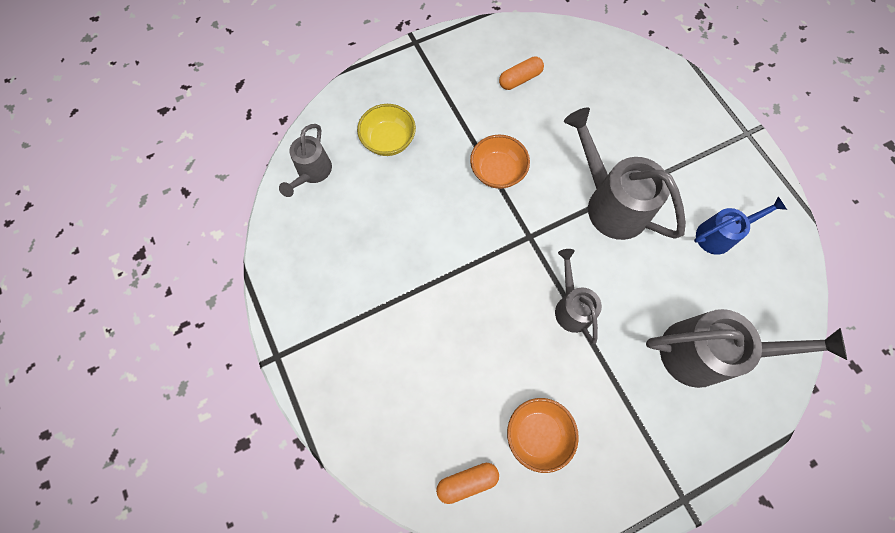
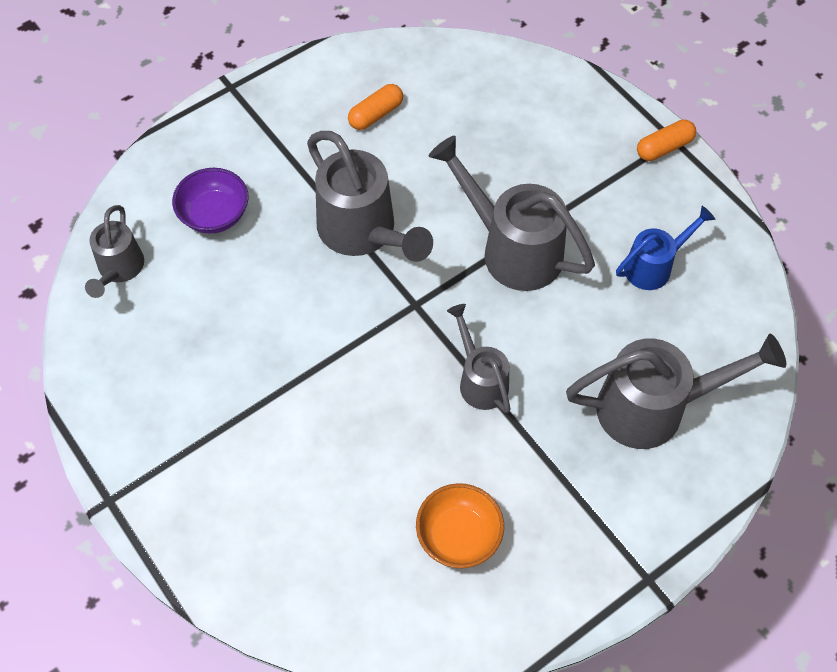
camera: 10 degrees left, 10 degrees down
(388, 140) = (214, 215): yellow bowl -> purple bowl
(467, 481) = (378, 605): orange capsule -> orange capsule (664, 147)
(497, 171) = (363, 232): orange bowl -> grey watering can

